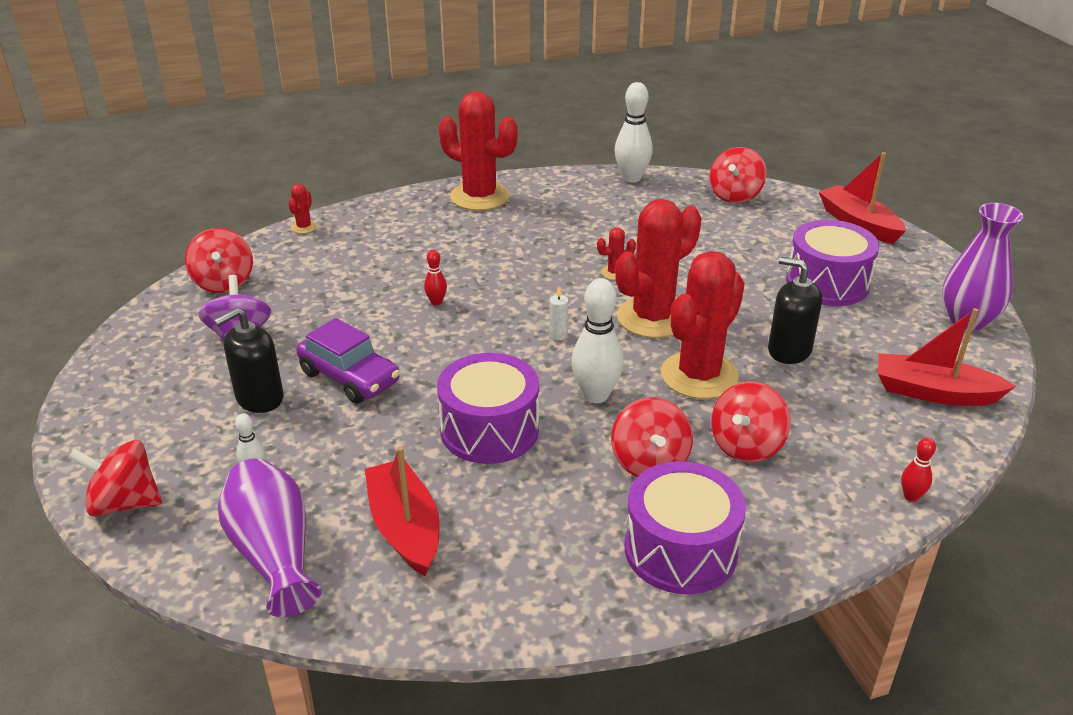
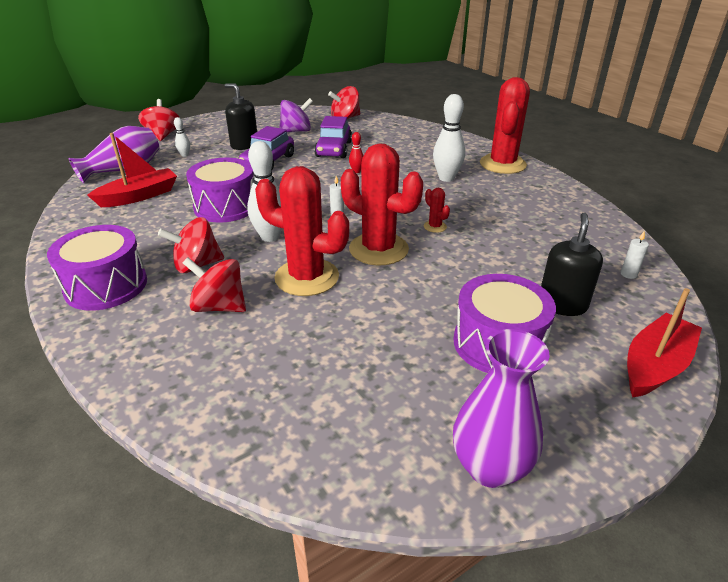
camera: 75 degrees right, 0 degrees up
(304, 227) = (416, 124): red cactus -> none
(345, 310) = (334, 149): none -> purple car
(631, 178) = (600, 217): white bowling pin -> white bowling pin (446, 178)
(735, 195) = (628, 274): red spinning top -> white candle
(789, 350) = (362, 323): black soap dispenser -> black soap dispenser (562, 304)
(911, 496) = (154, 406): red bowling pin -> none
(934, 392) = (322, 428): red boat -> none

